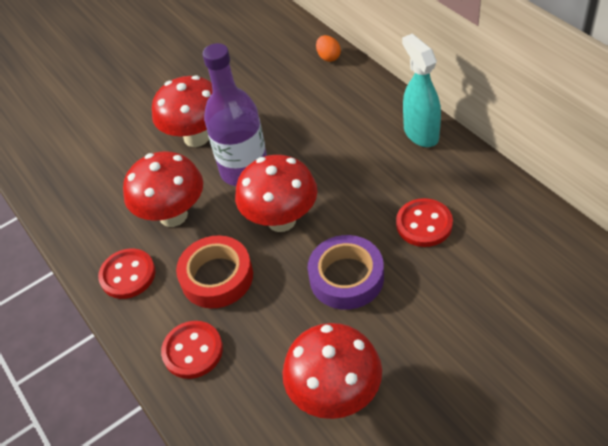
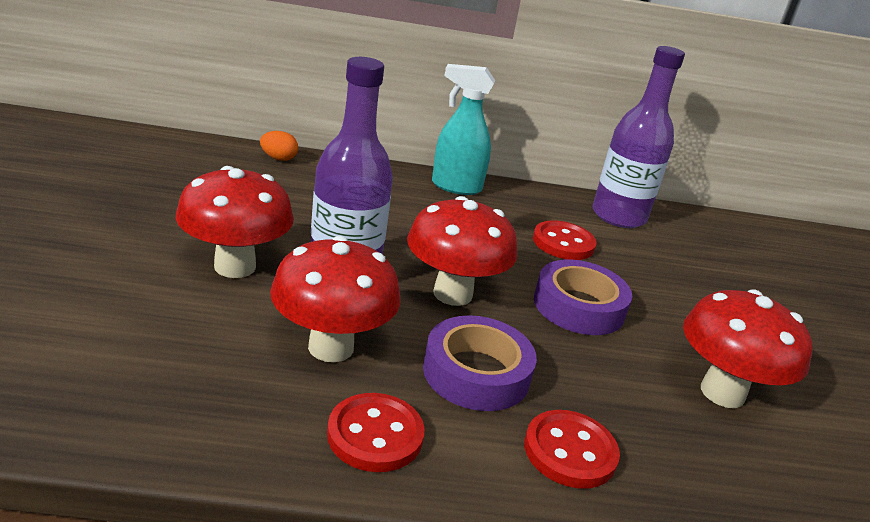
camera: 65 degrees left, 20 degrees down
(217, 277) = (476, 373): red tape -> purple tape
(521, 226) = (618, 216): none -> purple bottle

